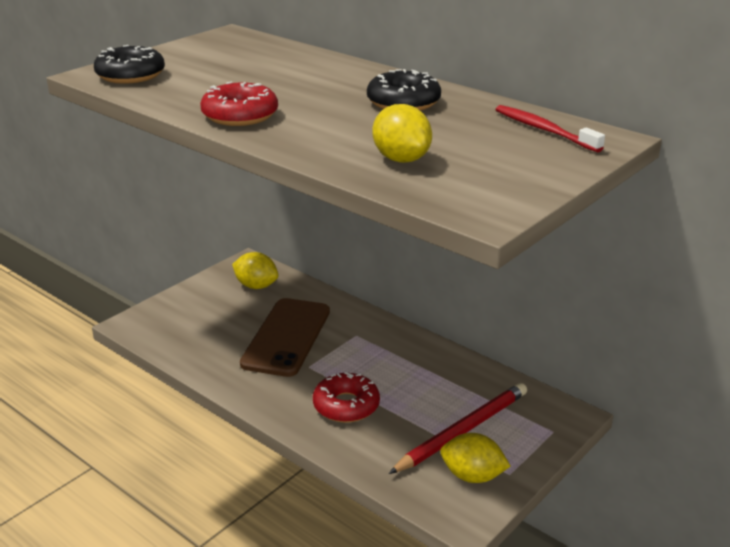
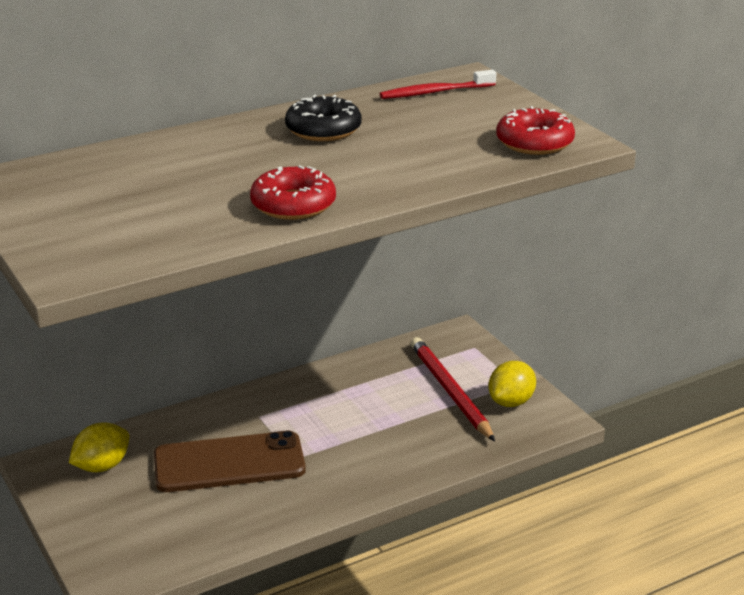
camera: 70 degrees left, 0 degrees up
(130, 75) = (96, 251): black donut -> none
(286, 337) = (229, 463): brown phone -> brown phone turned 45 degrees counterclockwise
(346, 405) = (375, 448): red donut -> red donut (534, 142)
(401, 159) = (459, 153): yellow lemon -> none

